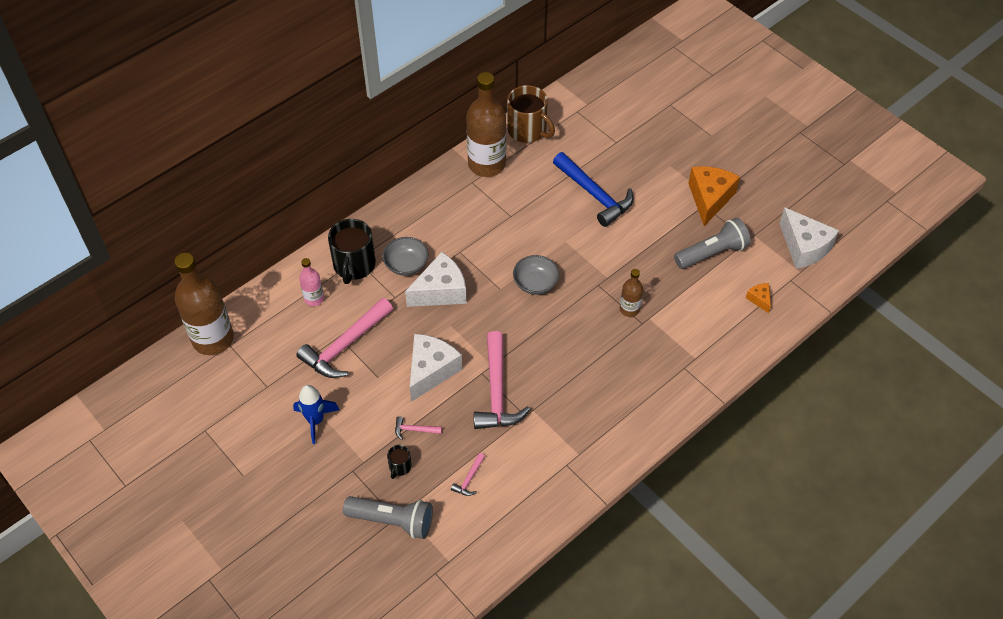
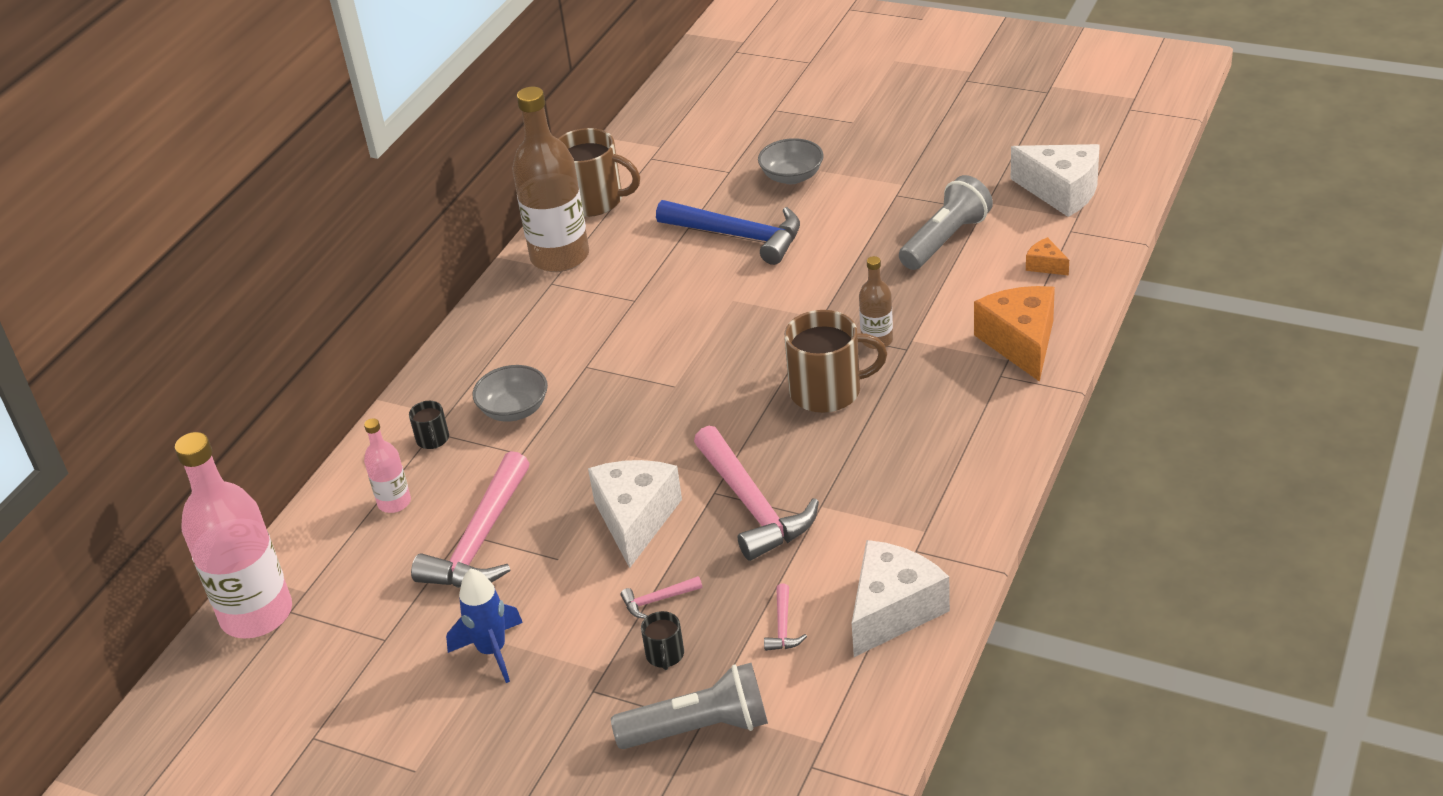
camera: 20 degrees left, 15 degrees down
(213, 339) = (256, 614): brown bottle -> pink bottle
(354, 265) = (433, 439): black mug -> black mug, size x0.47
(441, 291) = (587, 421): white cheese -> white cheese (893, 610)
(535, 283) = (722, 361): grey bowl -> grey bowl (792, 177)
(581, 332) = (827, 391): none -> brown mug
(709, 199) = (899, 186): orange cheese -> orange cheese (1021, 343)

